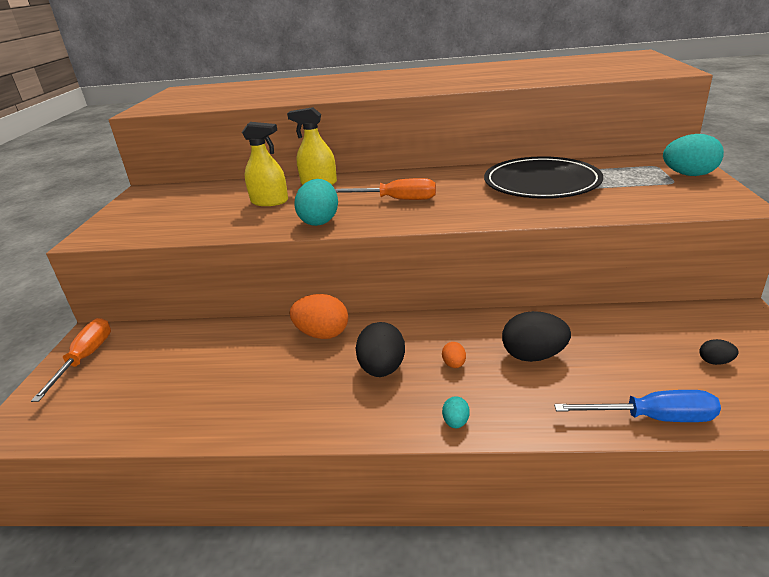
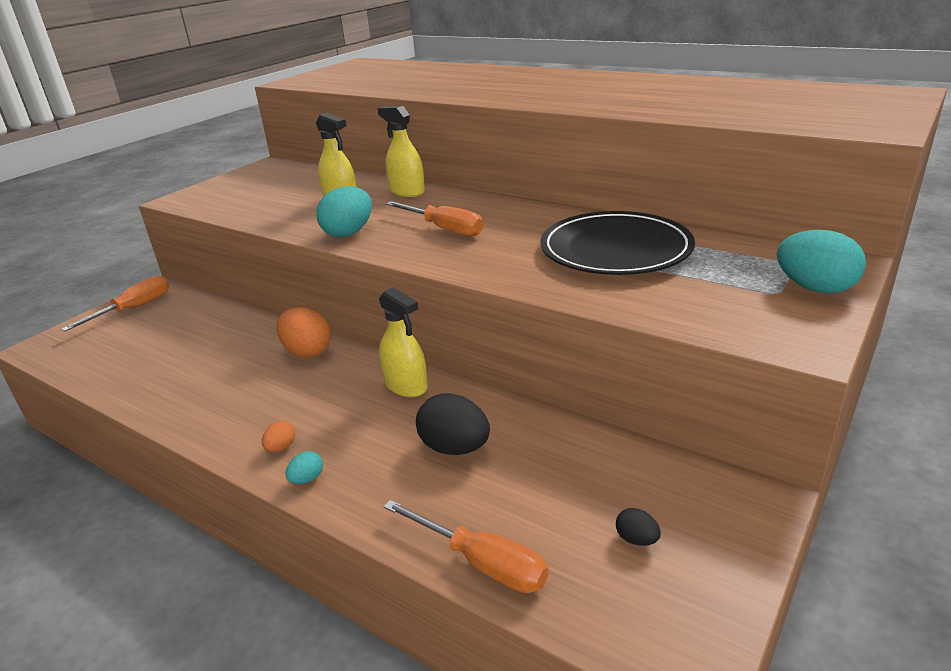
camera: 30 degrees right, 0 degrees up
(382, 369) = (312, 404): black egg -> none
(439, 329) = (406, 385): none -> yellow spray bottle
(454, 364) = (374, 425): orange egg -> orange egg (281, 447)
(652, 418) = (481, 562): blue screwdriver -> orange screwdriver

